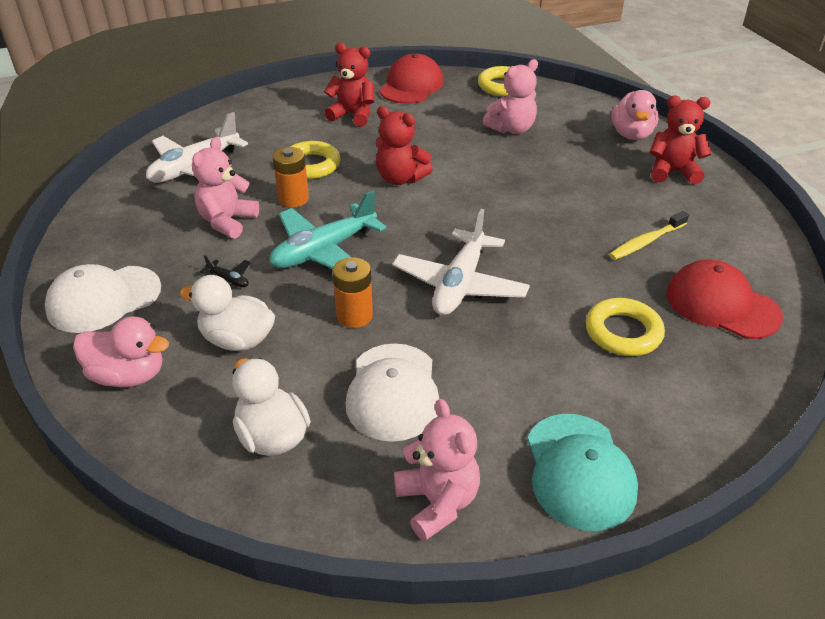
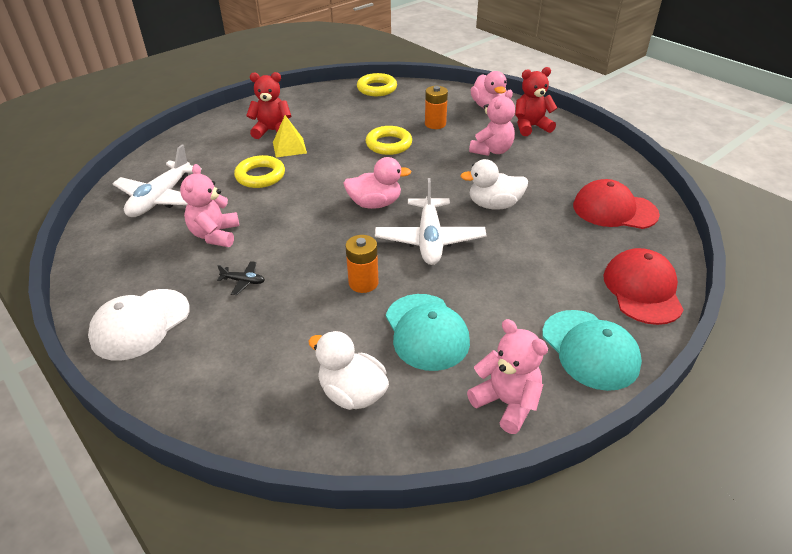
camera: 20 degrees left, 0 degrees up
(128, 375) = (200, 380): pink duck -> pink duck (375, 204)
(237, 340) = (279, 326): white duck -> white duck (494, 205)
(293, 199) = (261, 205): orange battery -> orange battery (435, 124)
(323, 251) = (310, 240): turquoise plane -> none
(361, 138) = (289, 147): none -> yellow pyramid
(393, 392) = (426, 332): white cap -> turquoise cap
(400, 179) = (338, 171): red teddy bear -> none
(411, 86) = (306, 100): red cap -> red cap (642, 289)
(511, 129) = (401, 118): pink teddy bear -> pink teddy bear (492, 150)
(623, 332) = (562, 245): yellow ring -> yellow ring (389, 144)
(646, 242) = (541, 179): yellow toothbrush -> none

